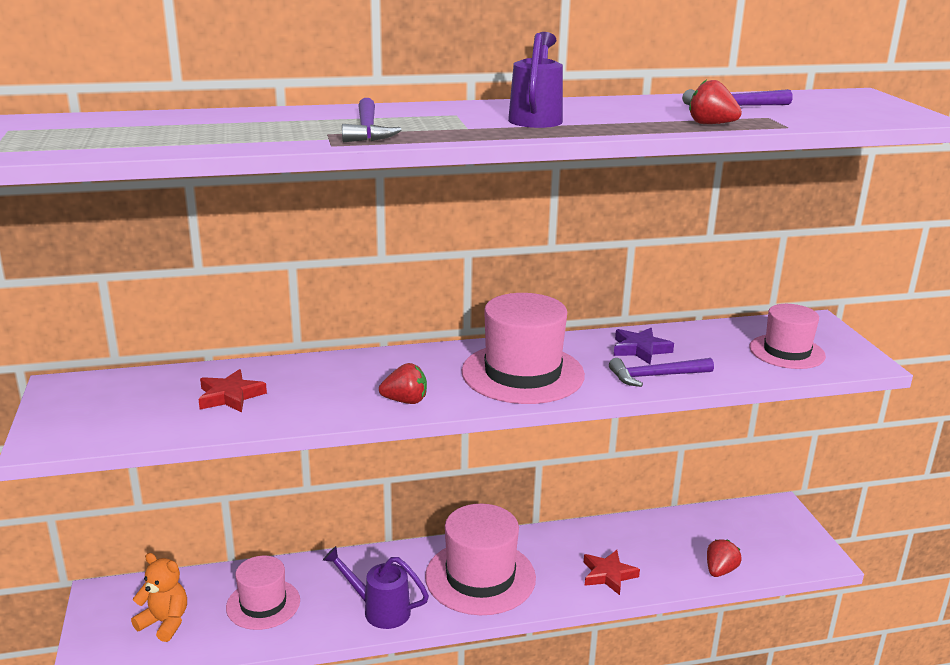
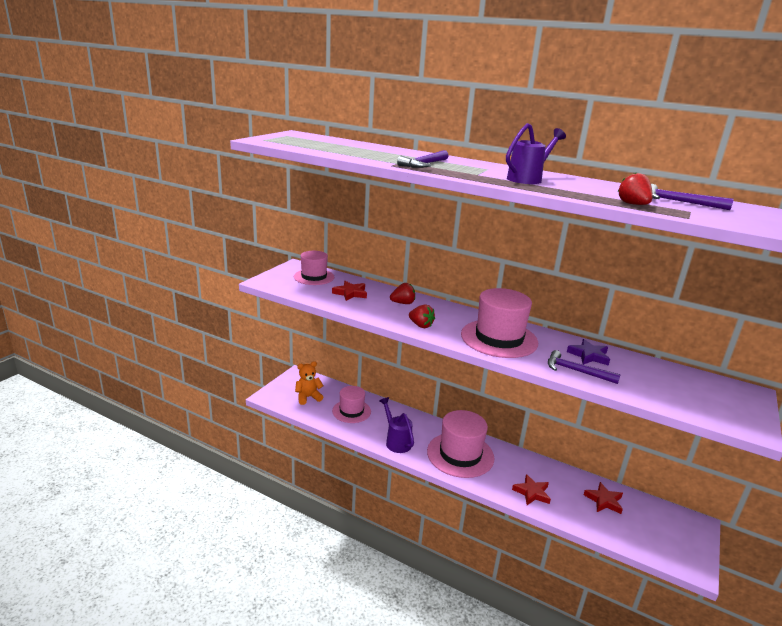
camera: 40 degrees right, 0 degrees up
(165, 622) = (308, 397): orange teddy bear -> orange teddy bear turned 90 degrees counterclockwise
(683, 537) = (604, 501): none -> red star
(720, 570) = (607, 530): red strawberry -> red strawberry (403, 303)
(787, 352) = (694, 397): pink hat -> pink hat (314, 277)

